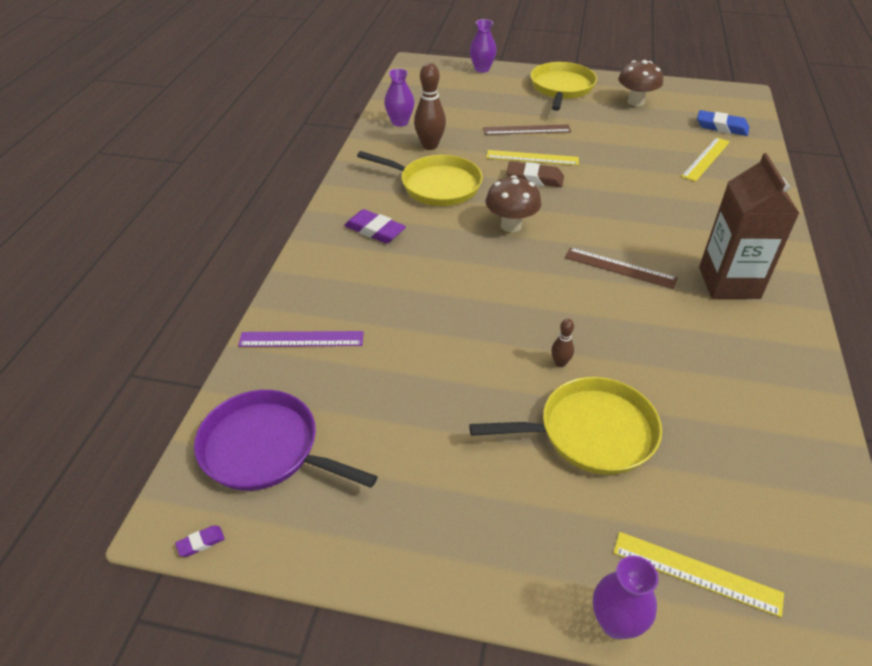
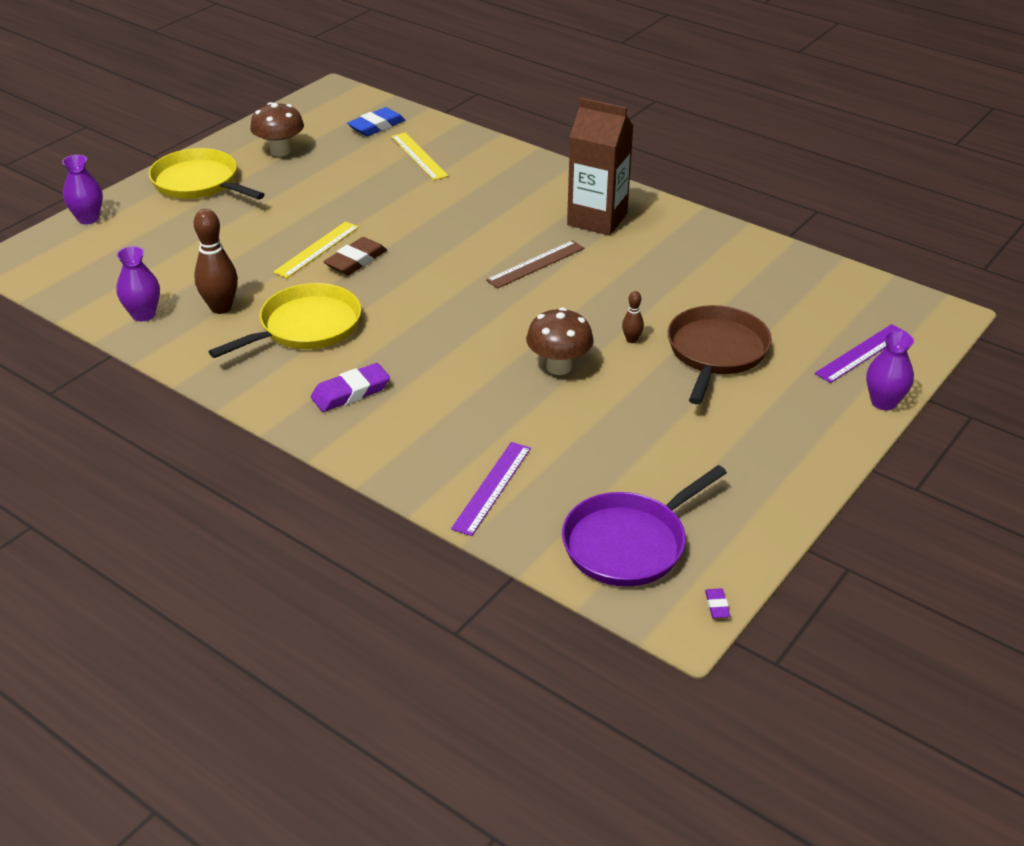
camera: 65 degrees left, 5 degrees down
(511, 225) = (421, 302): brown mushroom -> brown mushroom (559, 367)
(526, 130) = (259, 234): brown ruler -> none
(591, 432) = (716, 352): yellow pan -> brown pan
(696, 572) = (861, 353): yellow ruler -> purple ruler

